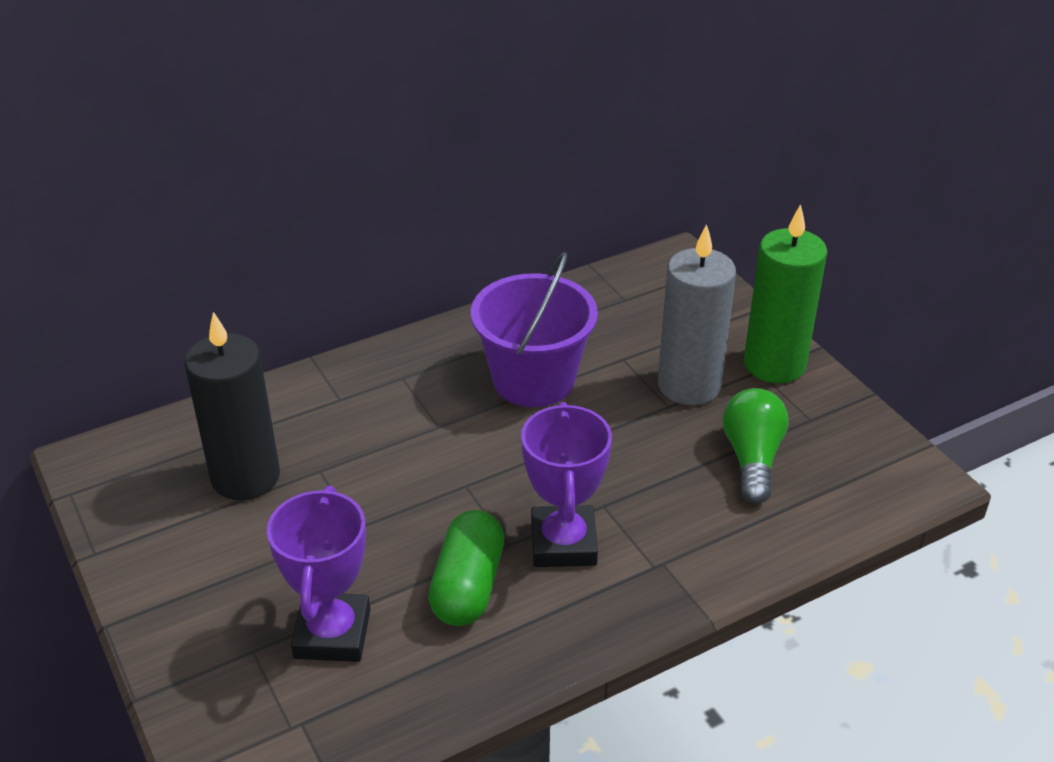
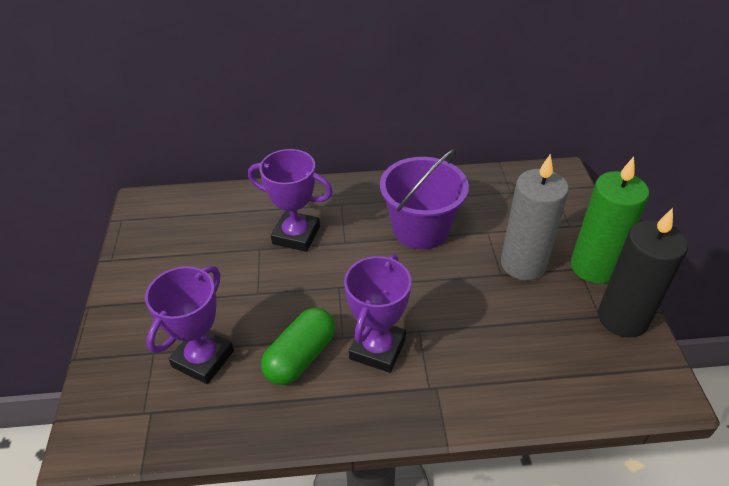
camera: 25 degrees right, 5 degrees up
(245, 477) = (216, 239): black candle -> black candle (622, 318)
(363, 437) = (296, 235): none -> purple trophy
(752, 458) = (541, 331): green light bulb -> none

